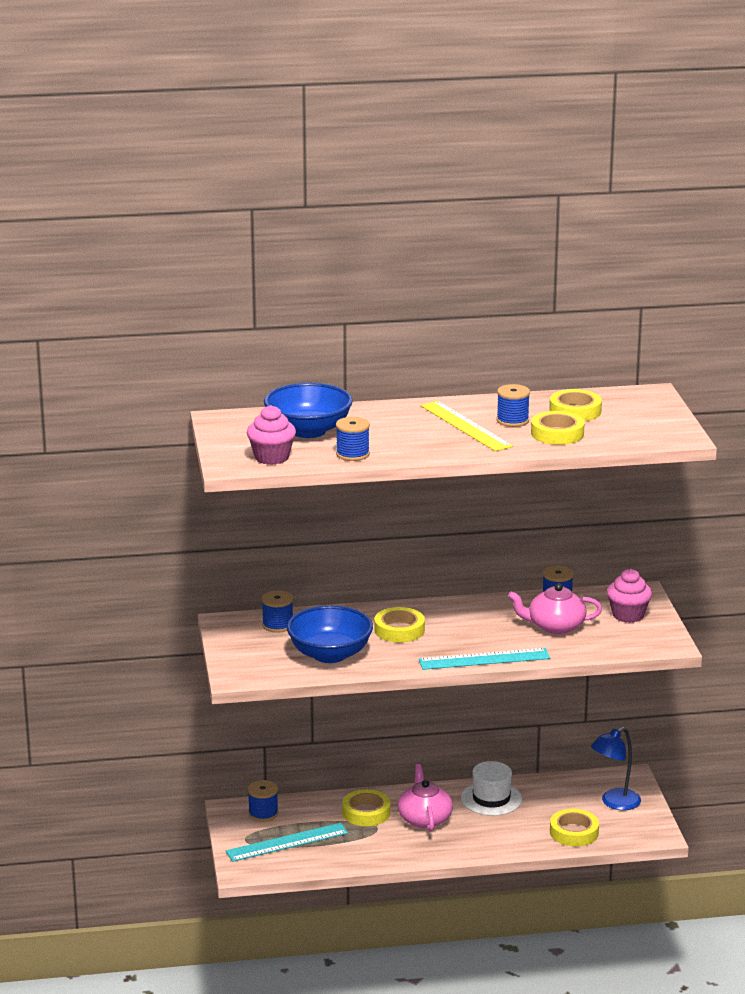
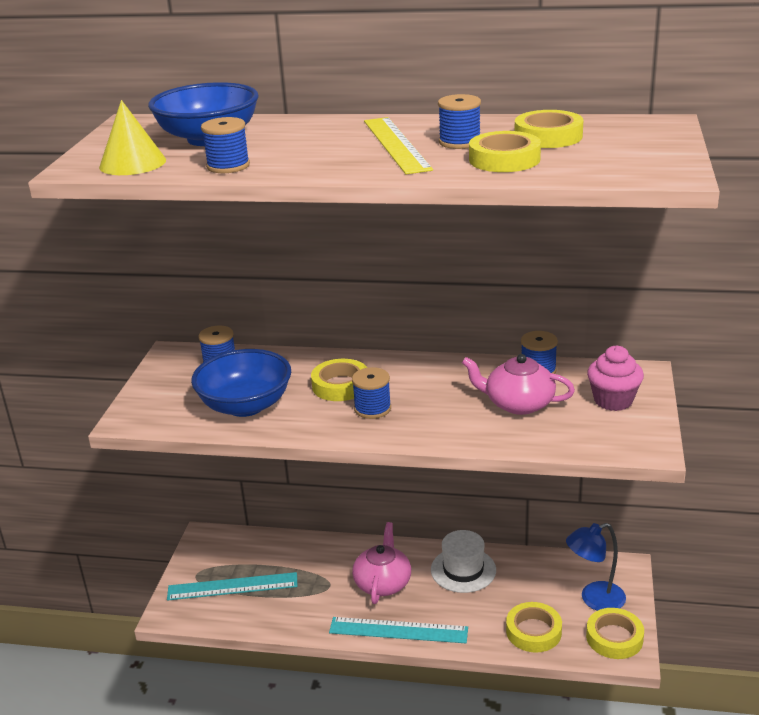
camera: 20 degrees right, 5 degrees up
(263, 813) = (231, 547): blue spool -> blue spool (372, 408)
(271, 457) = (132, 163): pink cupcake -> yellow cone
(366, 812) = (329, 564): yellow tape -> yellow tape (614, 638)
(484, 659) = (411, 436): turquoise ruler -> turquoise ruler (398, 630)

